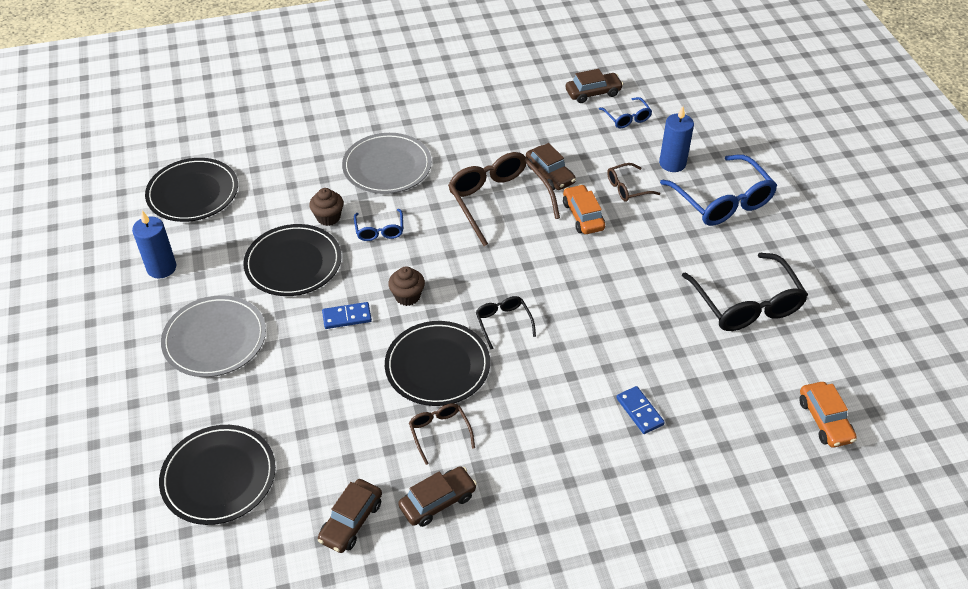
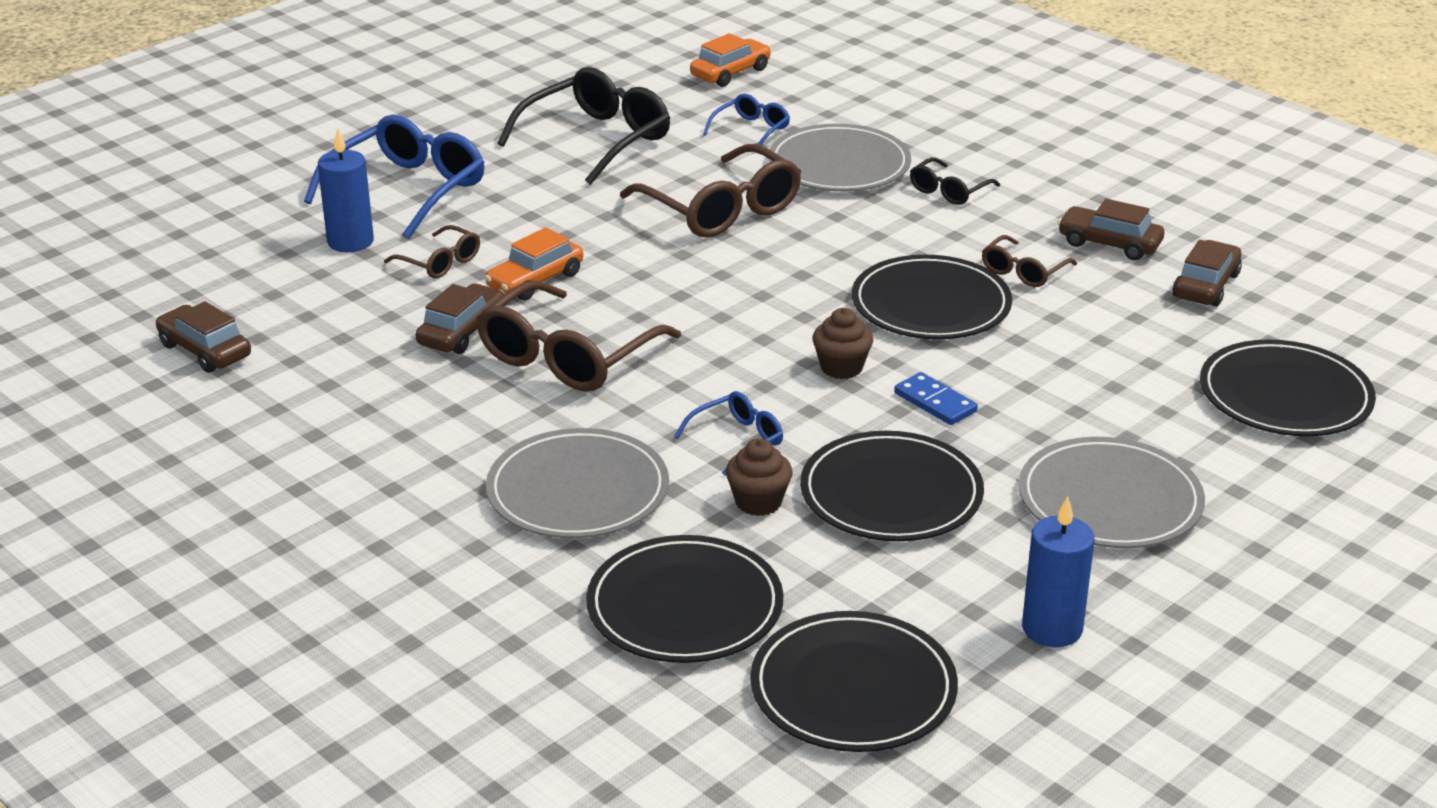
camera: 120 degrees left, 15 degrees down
(284, 168) = (685, 606): none -> black plate
(351, 521) = (1206, 286): brown car -> brown car turned 60 degrees counterclockwise
(503, 323) = (805, 281): black glasses -> black glasses (949, 191)
(614, 324) = (721, 209): none -> brown glasses
(627, 118) = (258, 303): blue glasses -> blue glasses (751, 130)
(639, 411) = (839, 165): blue domino -> grey plate

